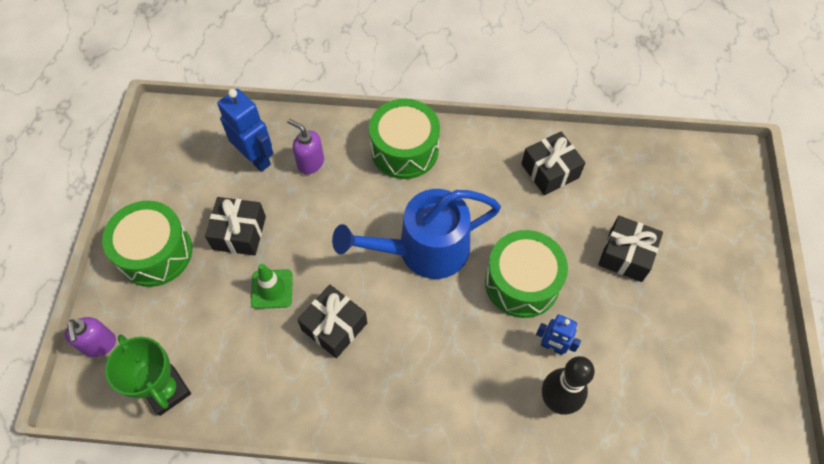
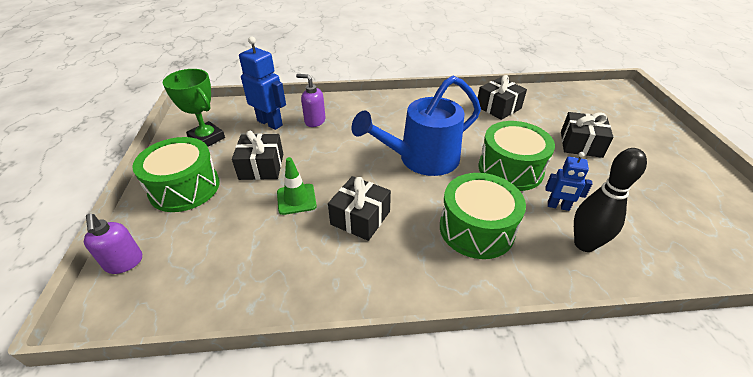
camera: 10 degrees left, 20 degrees down
(167, 391) = (197, 292): green trophy -> green trophy (207, 138)
(404, 150) = (386, 107): green drum -> green drum (476, 229)

